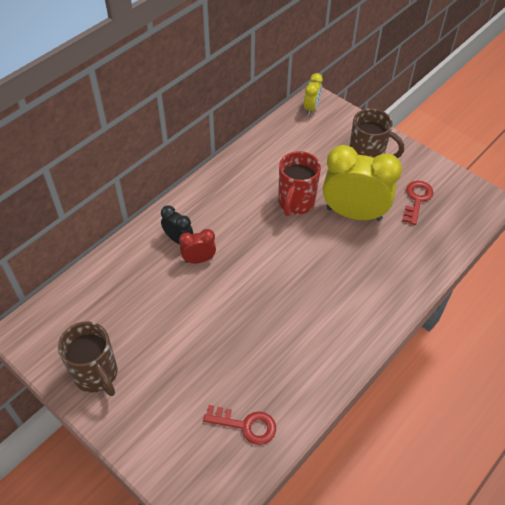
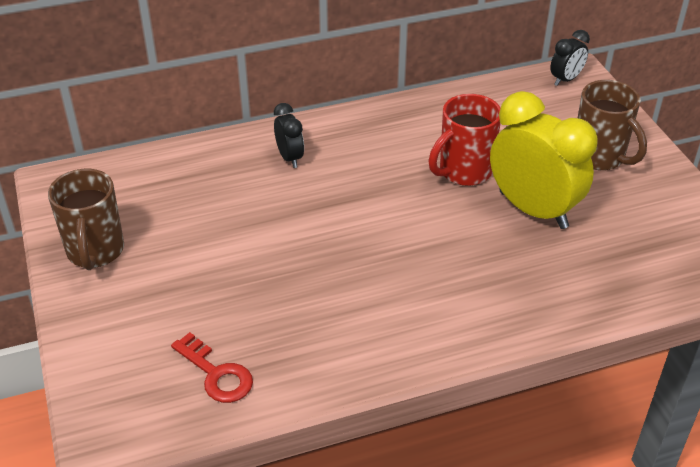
camera: 30 degrees right, 10 degrees down
(199, 259) = (297, 186): red clock -> none
(311, 108) = (565, 80): yellow clock -> black clock
(416, 200) = (636, 226): red key -> none

